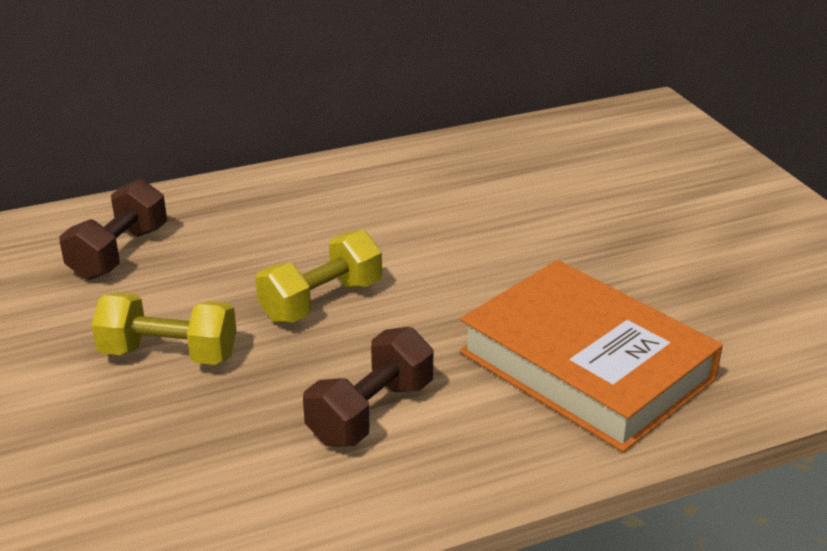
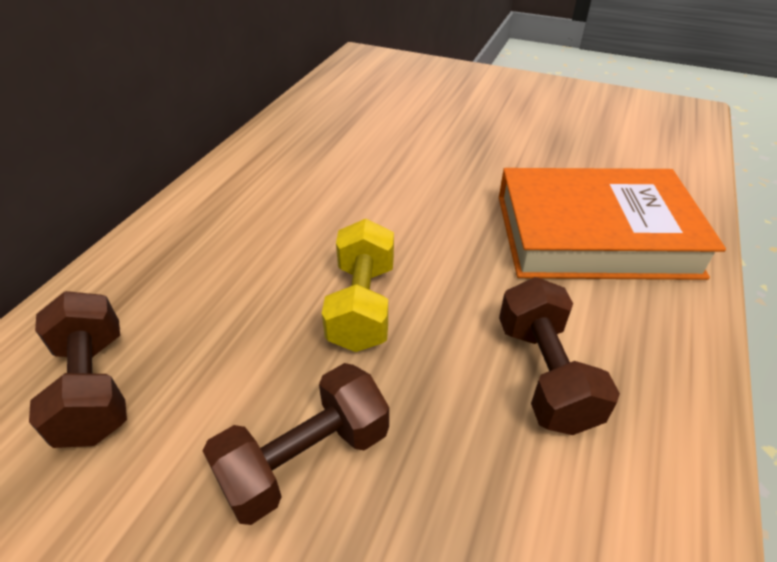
camera: 45 degrees left, 10 degrees up
(169, 354) = (305, 459): yellow dumbbell -> brown dumbbell

